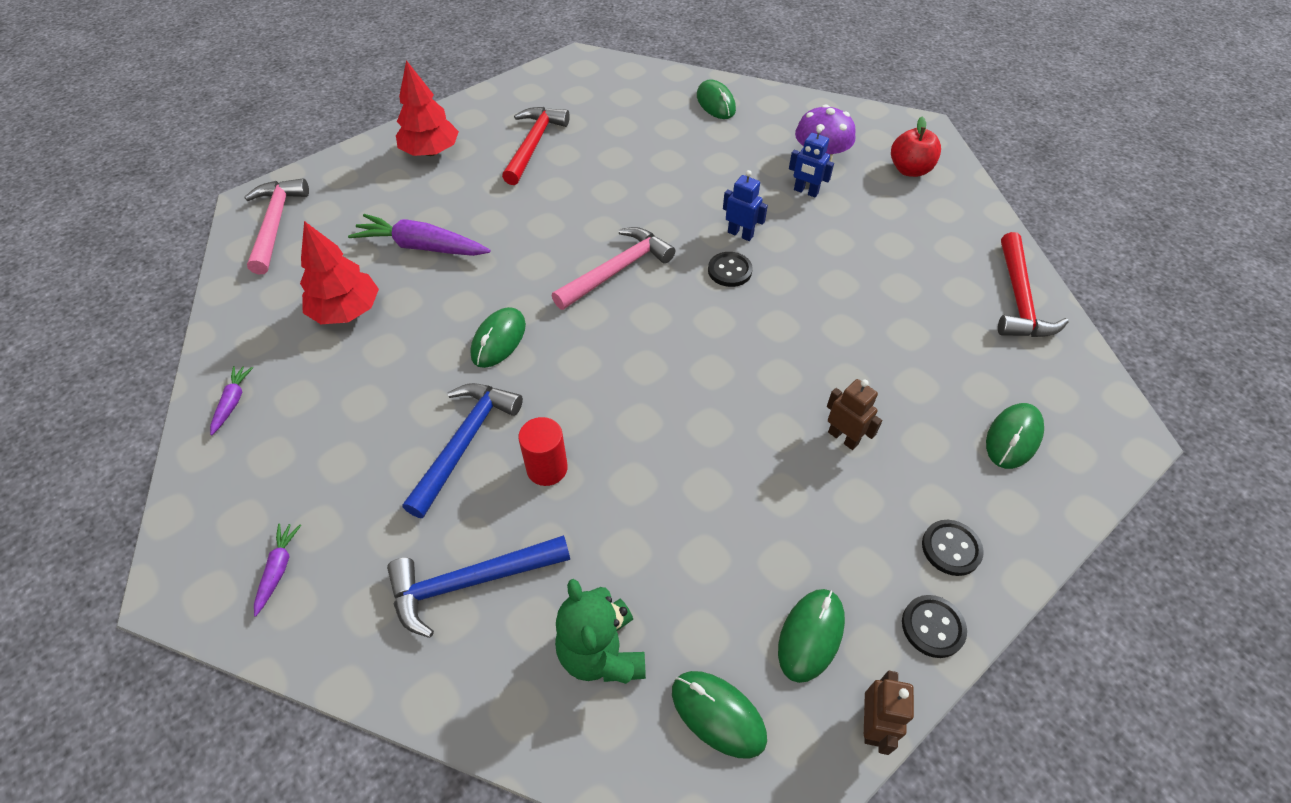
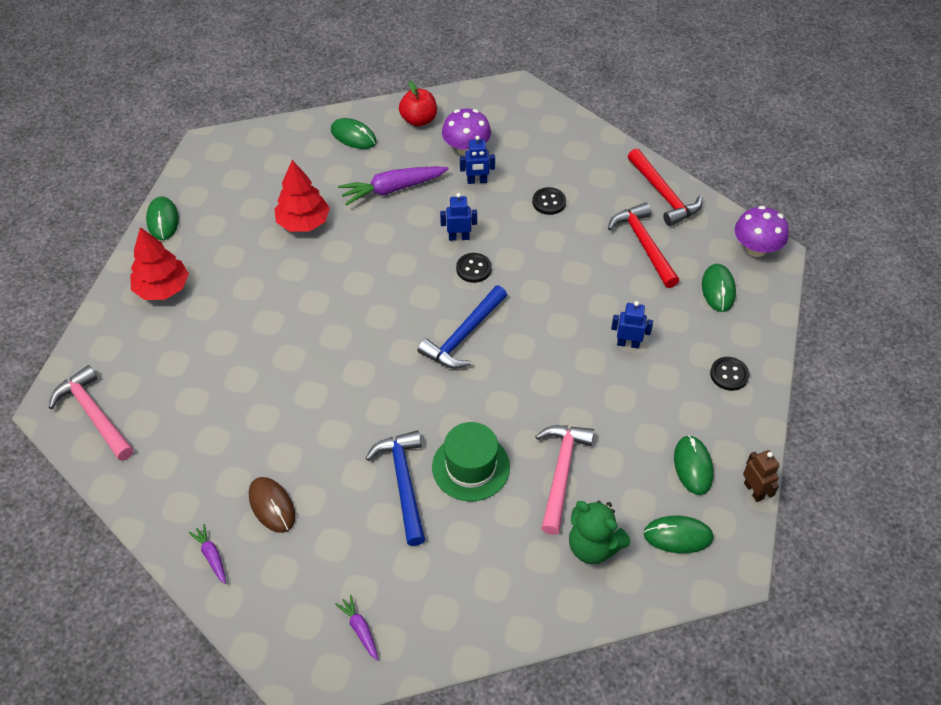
camera: 35 degrees left, 0 degrees up
(328, 388) = (272, 506): none -> brown mouse
(346, 311) = (228, 447): red tree -> red tree (303, 222)
(422, 247) = (235, 368): purple carrot -> purple carrot (392, 189)
(471, 582) = (486, 559): blue hammer -> blue hammer (464, 335)
(498, 340) = (360, 404): green mouse -> green mouse (163, 220)
(533, 145) = (242, 241): red hammer -> red hammer (644, 245)
(547, 468) = (471, 467): red cylinder -> green hat
(616, 270) = (397, 309): pink hammer -> pink hammer (561, 473)
(843, 438) = (628, 343): brown robot -> blue robot
(909, 170) = (533, 129): red apple -> red apple (419, 120)
(933, 627) = (748, 423): black button -> black button (549, 202)
(1104, 416) = (756, 248): none -> purple mushroom

